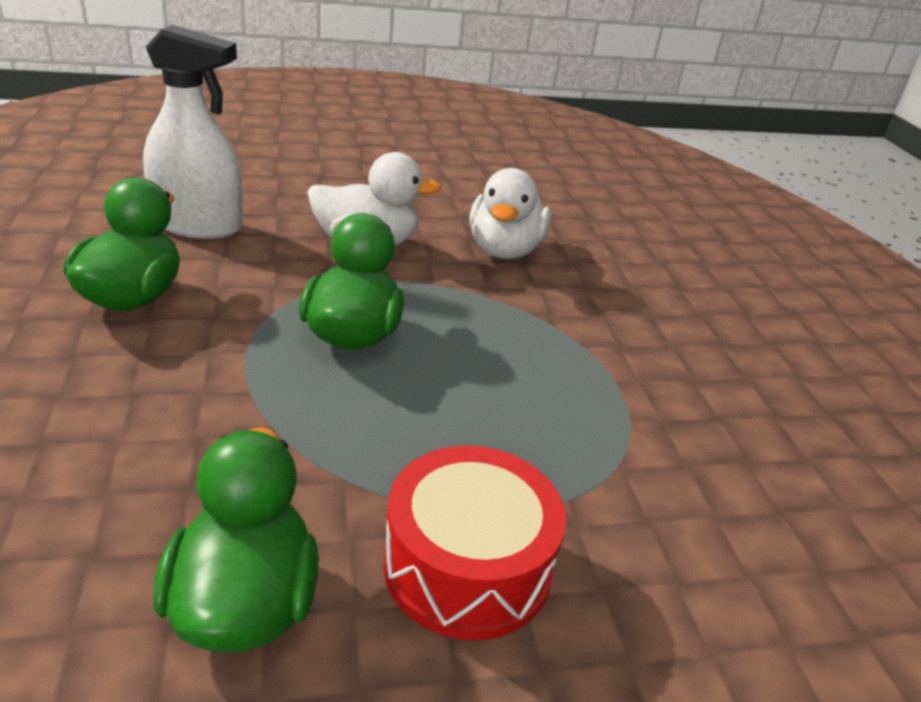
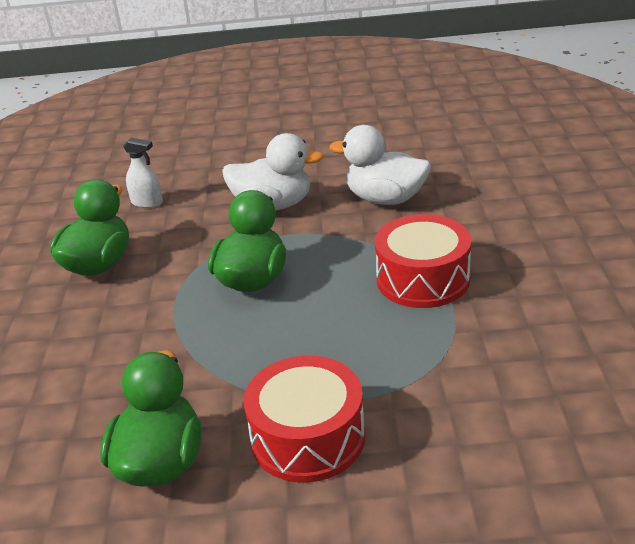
camera: 15 degrees right, 0 degrees up
(198, 225) = (147, 202): white spray bottle -> white spray bottle, size x0.49
(504, 250) = (385, 199): white duck -> white duck turned 90 degrees clockwise
(573, 350) = (423, 279): none -> red drum

